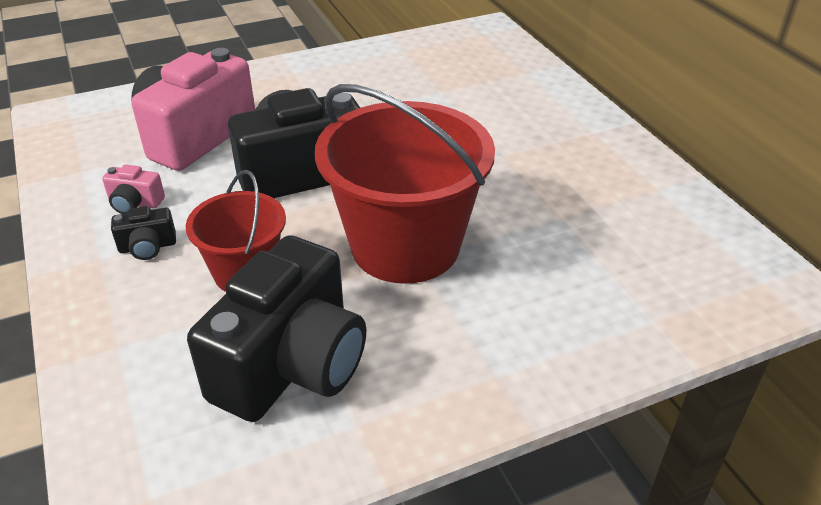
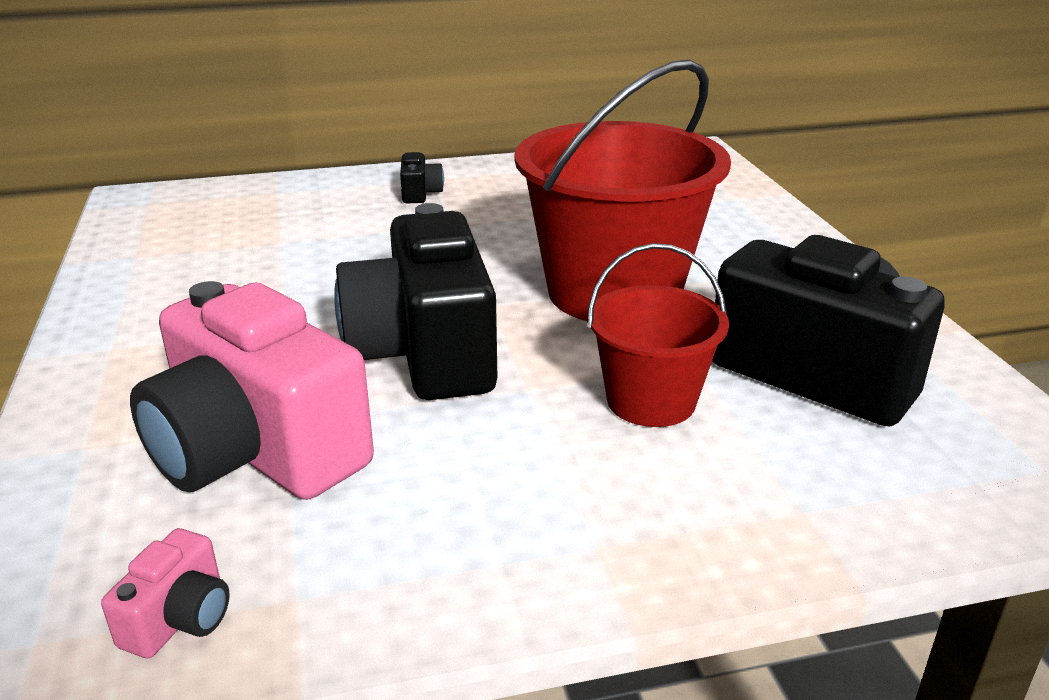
camera: 80 degrees left, 10 degrees down
(135, 203) = (445, 513): pink camera -> pink camera (179, 618)
(148, 247) = (575, 492): black camera -> black camera (420, 193)

